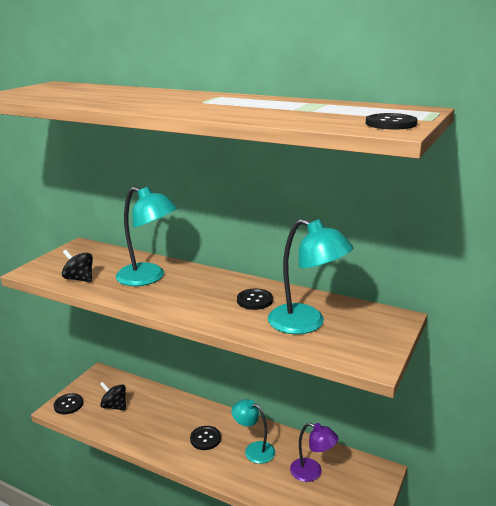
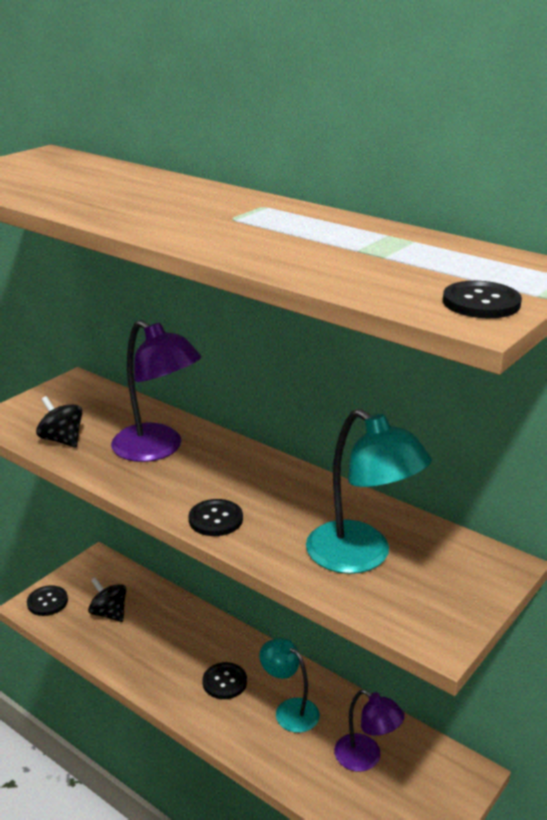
camera: 10 degrees right, 5 degrees up
(149, 278) = (157, 449): turquoise lamp -> purple lamp
(254, 300) = (297, 506): black button -> black button (215, 519)

